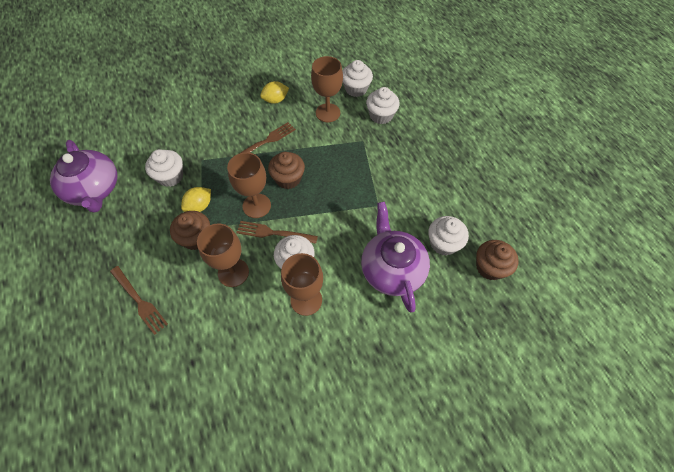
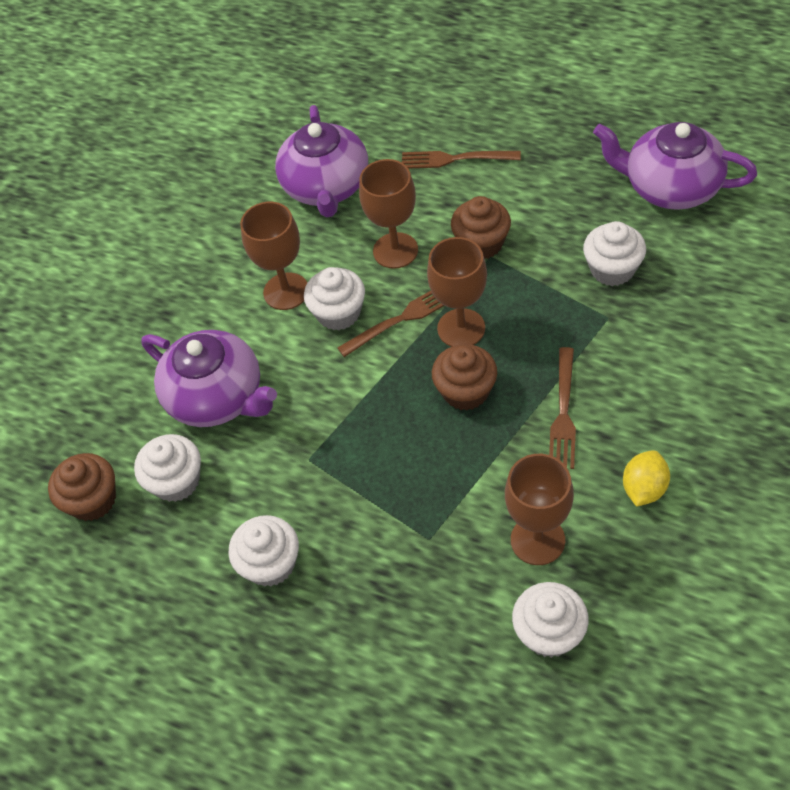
camera: 145 degrees right, 5 degrees down
(199, 206) = (526, 272): yellow lemon -> none
(215, 353) = (326, 187): none -> purple teapot
(381, 115) = (449, 613): white cupcake -> white cupcake (270, 564)

